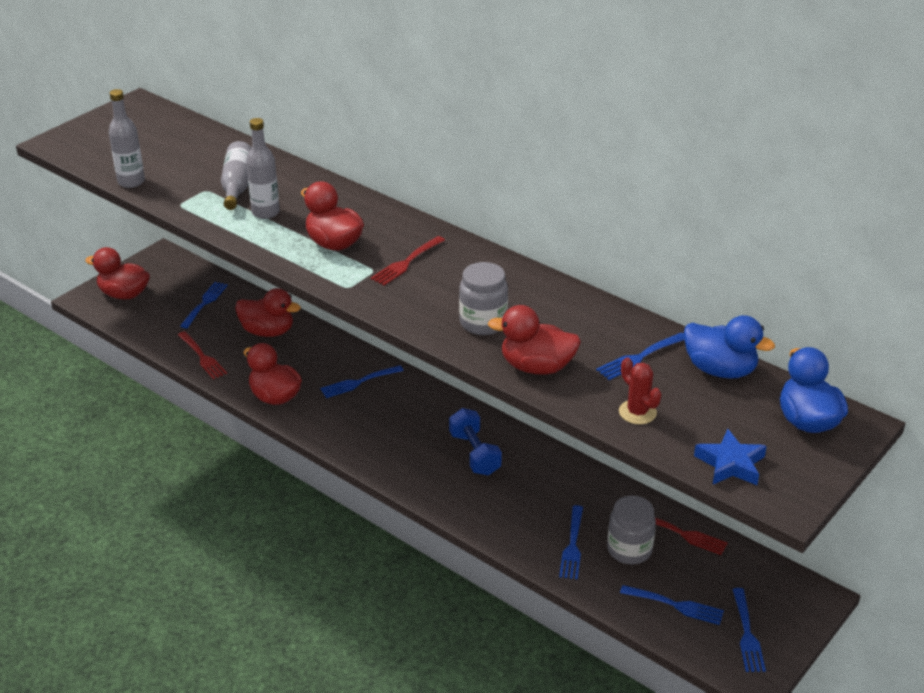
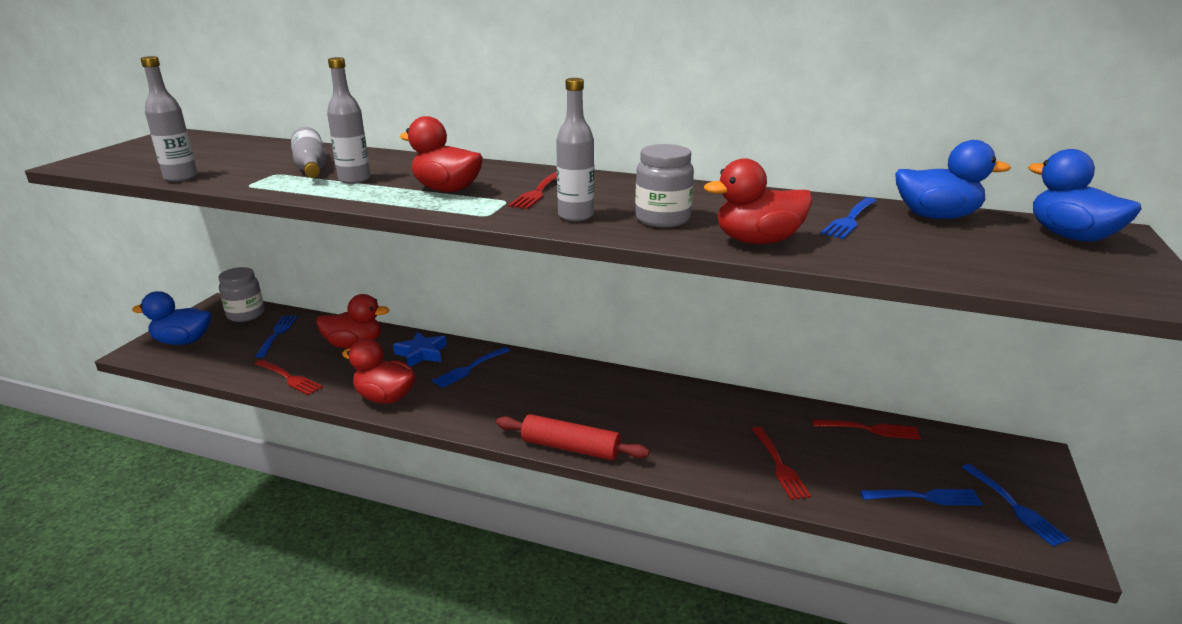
camera: 20 degrees left, 10 degrees down
(124, 294) = (183, 341): red duck -> blue duck
(406, 484) = (570, 448): none -> red rolling pin
(416, 303) = (575, 216): none -> grey bottle
(474, 454) = (623, 405): blue dumbbell -> none
(572, 545) = (779, 465): blue fork -> red fork
(629, 550) = (836, 456): grey jar -> grey jar (246, 314)
(637, 412) = (906, 257): red cactus -> none
(730, 464) = (1060, 279): blue star -> blue star (421, 353)

